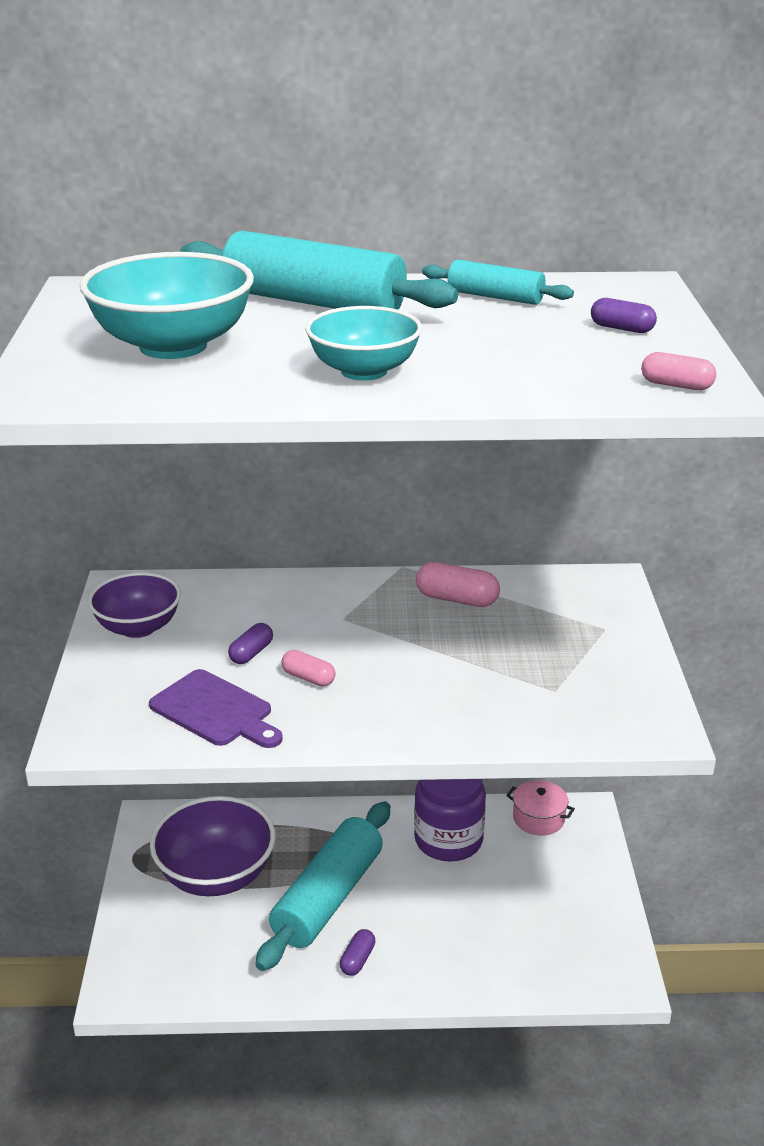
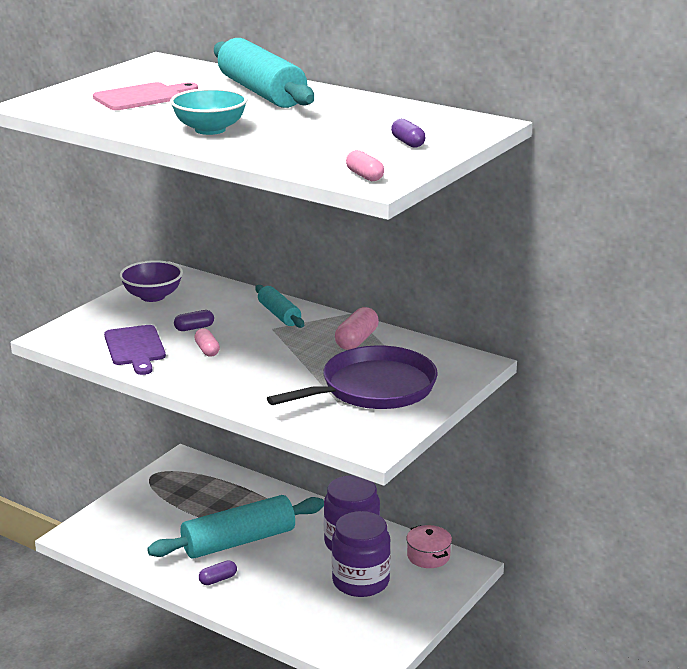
camera: 35 degrees right, 5 degrees down
(173, 346) = (142, 97): turquoise bowl -> pink cutting board
(216, 875) = (188, 503): purple bowl -> none
(457, 599) = (356, 340): pink capsule -> pink capsule turned 60 degrees clockwise
(495, 297) = (373, 111): turquoise rolling pin -> turquoise rolling pin (279, 314)
(507, 882) = (360, 581): none -> purple jar
(558, 654) = (373, 388): none -> purple pan

